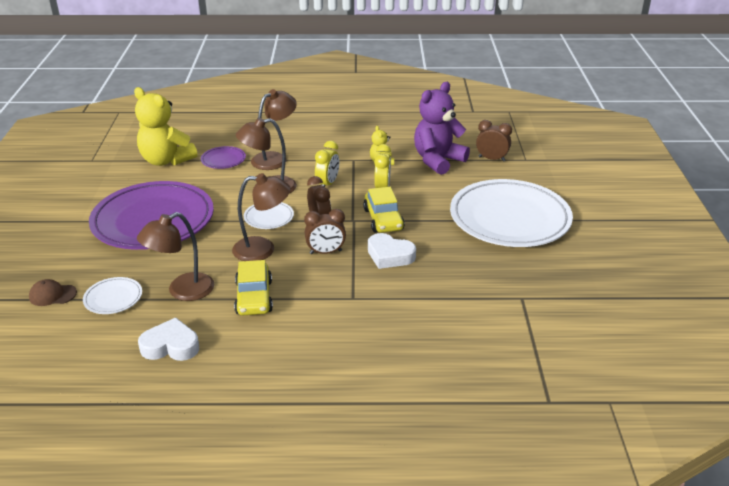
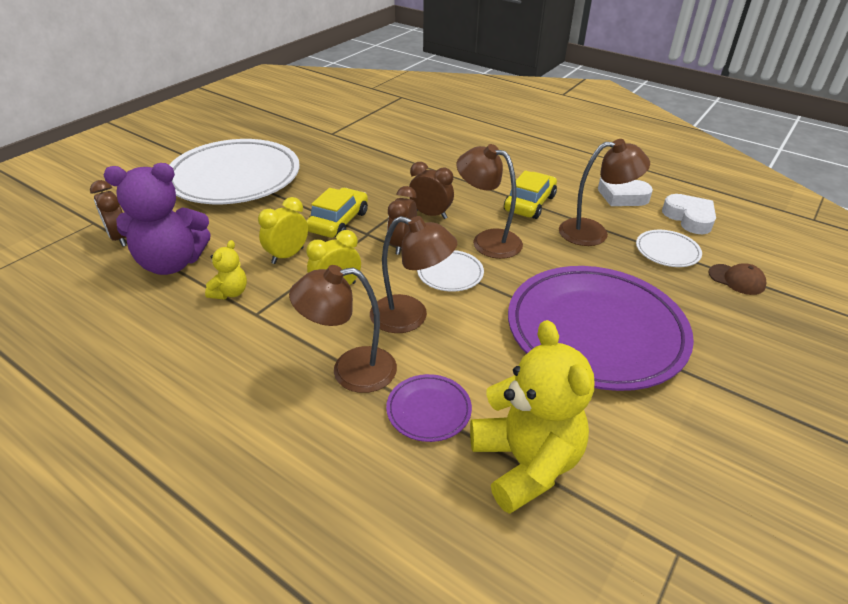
camera: 145 degrees left, 5 degrees up
(389, 255) = (379, 190): white heart -> white heart (689, 218)

